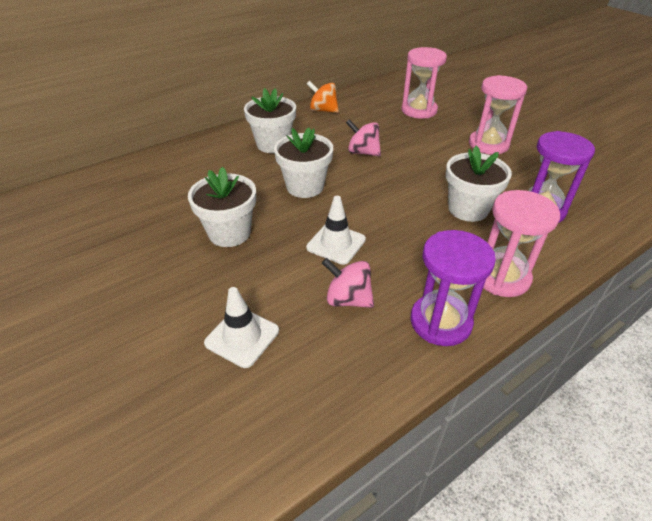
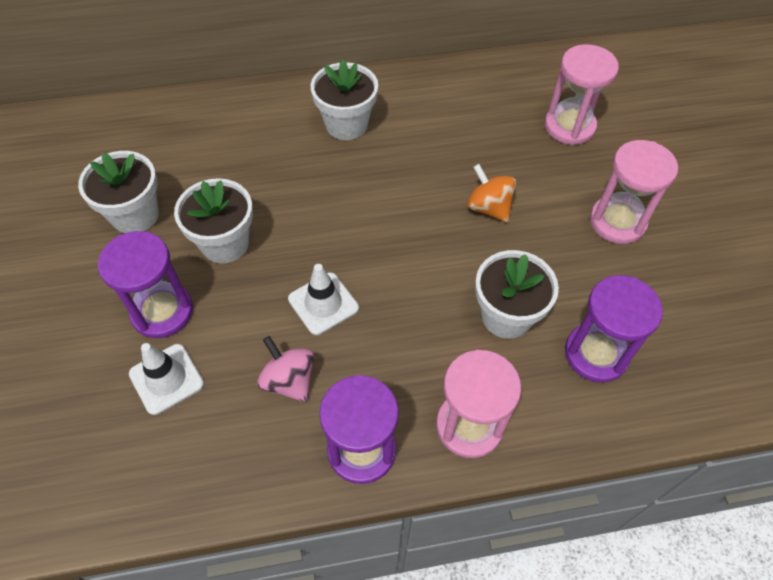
camera: 25 degrees right, 15 degrees up
(205, 292) = (162, 311): none -> purple hourglass
(305, 187) = (341, 207): white flower pot -> white flower pot (135, 215)
(323, 110) = (443, 84): orange spinning top -> orange spinning top (488, 207)
(363, 152) = (444, 176): pink spinning top -> none

